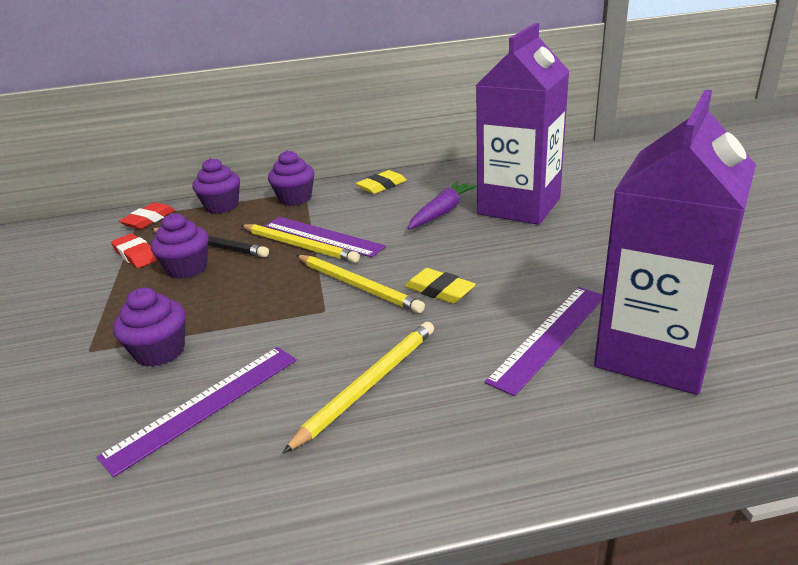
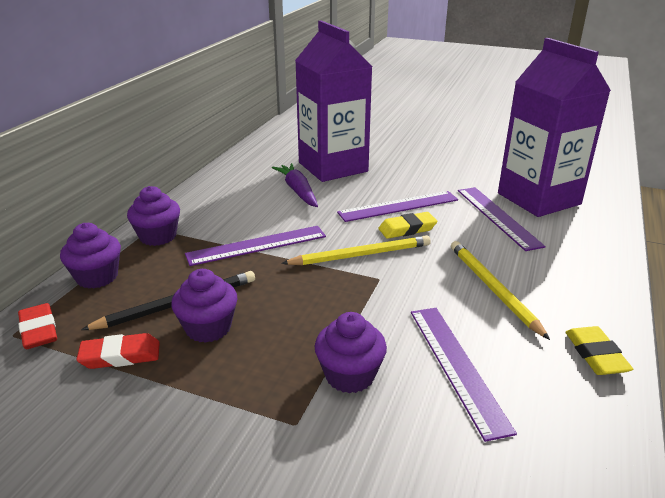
camera: 60 degrees left, 0 degrees up
(299, 246) = (257, 260): yellow pencil -> none
(382, 186) = (209, 195): yellow eraser -> yellow eraser (596, 355)
(484, 268) = (398, 206): none -> purple ruler

